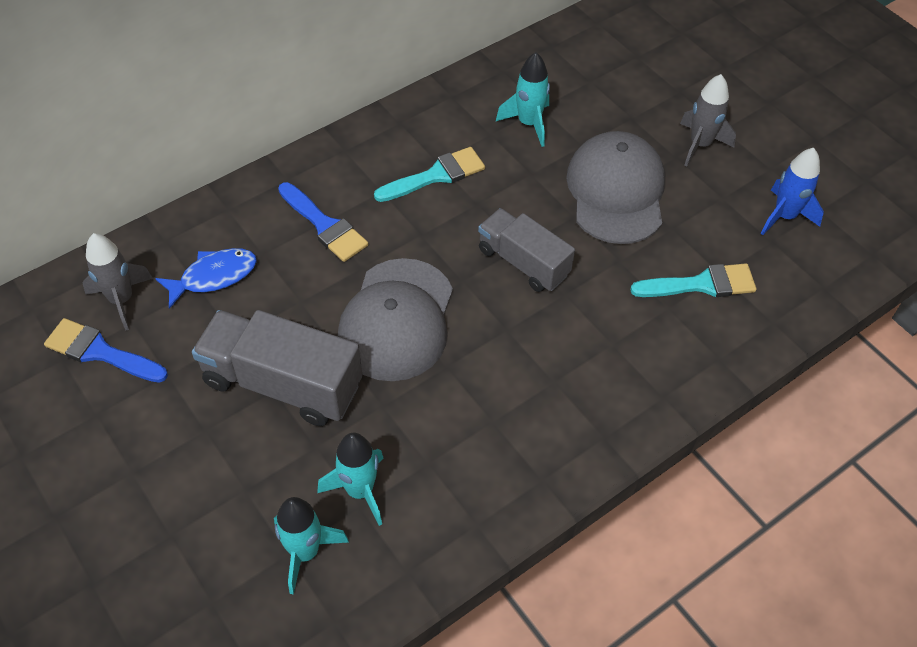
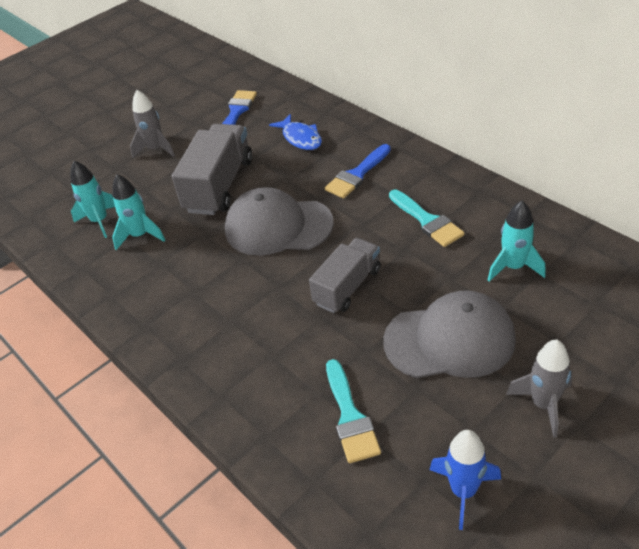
camera: 90 degrees right, 10 degrees down
(121, 300) = (275, 109): grey rocket -> grey rocket (156, 149)

